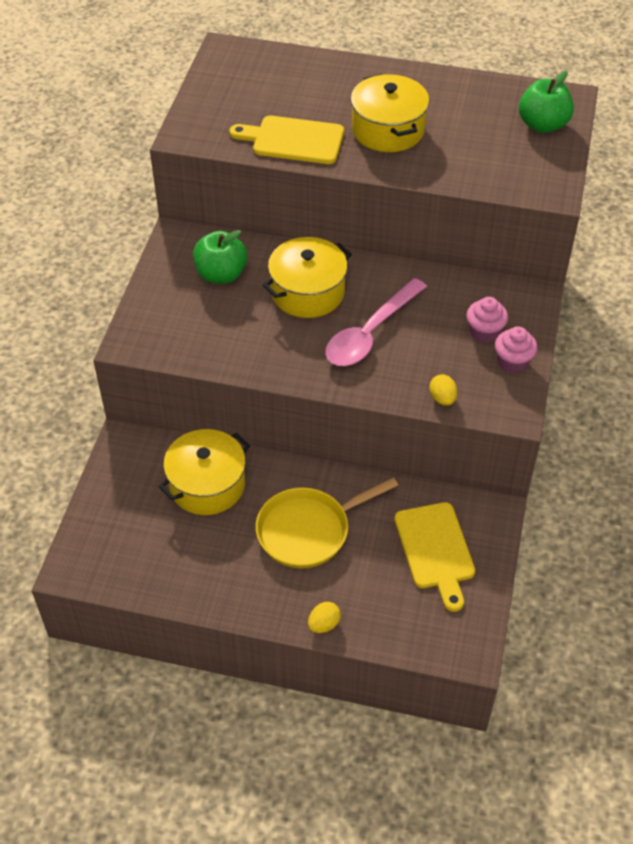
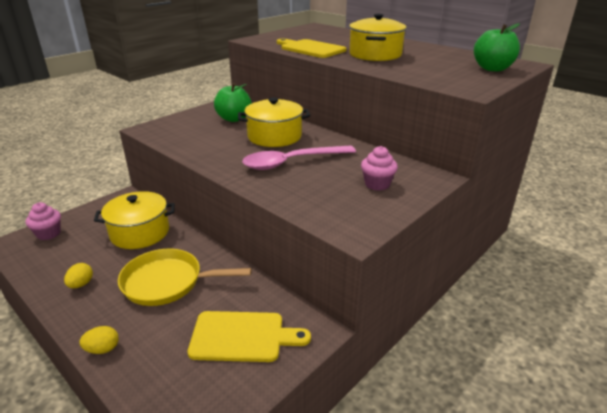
camera: 30 degrees right, 20 degrees down
(435, 550) = (242, 336): yellow cutting board -> yellow cutting board turned 105 degrees counterclockwise
(442, 398) = (304, 207): yellow egg -> yellow egg (81, 284)
(512, 362) = (384, 205): pink cupcake -> pink cupcake (48, 234)

